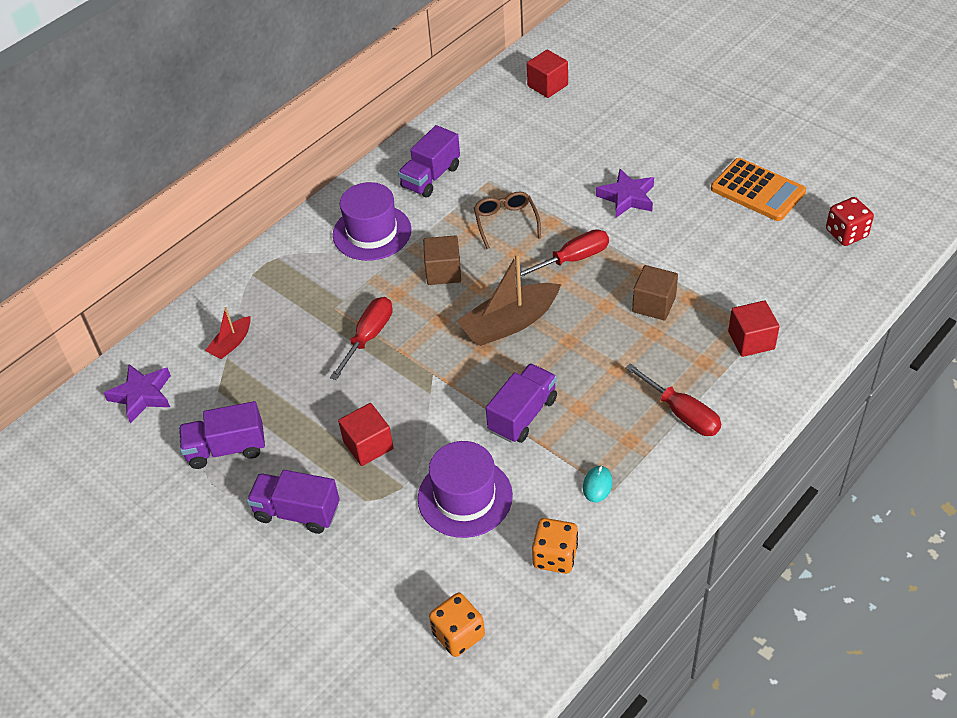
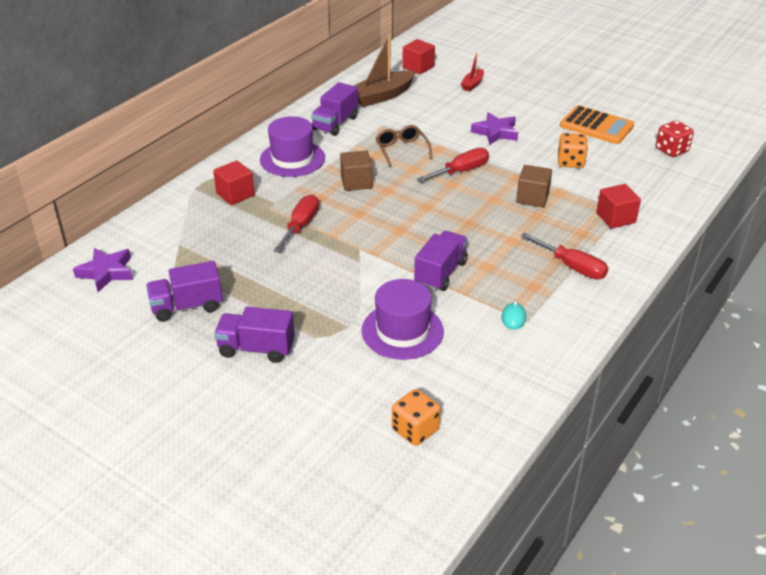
camera: 10 degrees left, 10 degrees down
(231, 343) = (182, 234): red boat -> red boat (472, 84)
(368, 445) = (312, 299): red cube -> red cube (235, 194)
(509, 323) = (417, 213): brown boat -> brown boat (382, 96)
(555, 556) = (488, 369): orange dice -> orange dice (570, 162)

